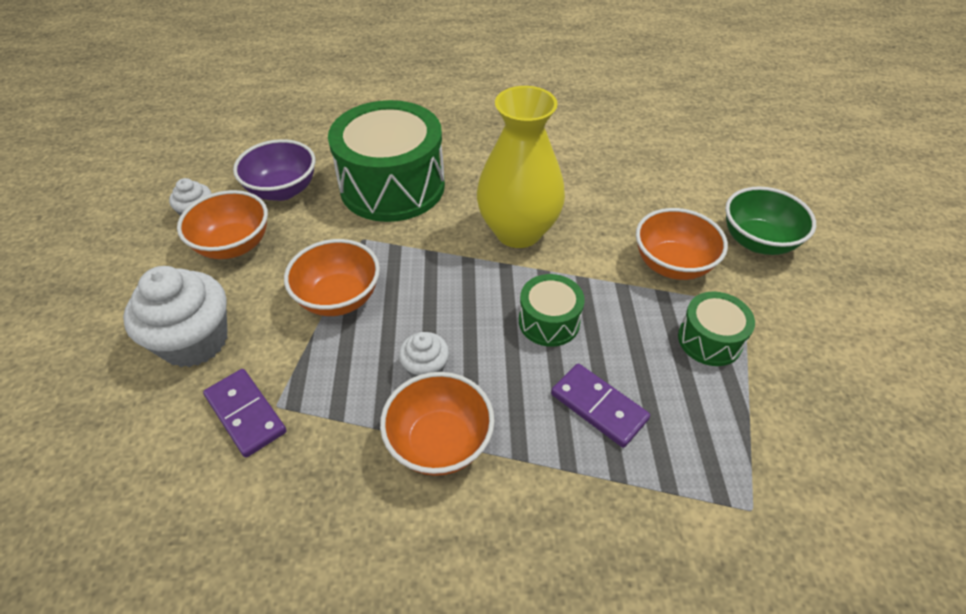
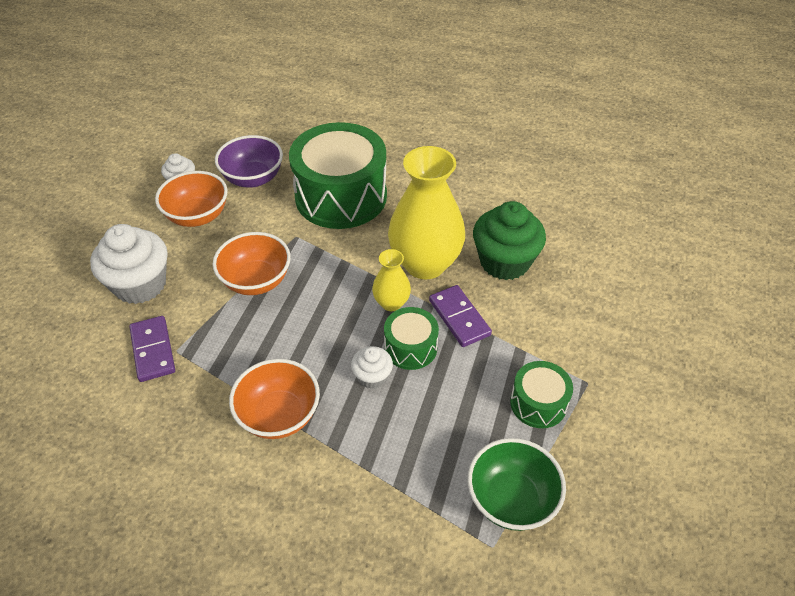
camera: 20 degrees right, 0 degrees up
(425, 368) = (295, 356): white cupcake -> white cupcake (372, 377)
(504, 281) = (391, 303): none -> yellow vase
(597, 209) = (504, 262): none -> green cupcake
(598, 407) = (414, 428): purple domino -> purple domino (459, 318)
(672, 264) = (543, 329): orange bowl -> none
(757, 241) = (635, 330): green bowl -> green bowl (511, 499)

